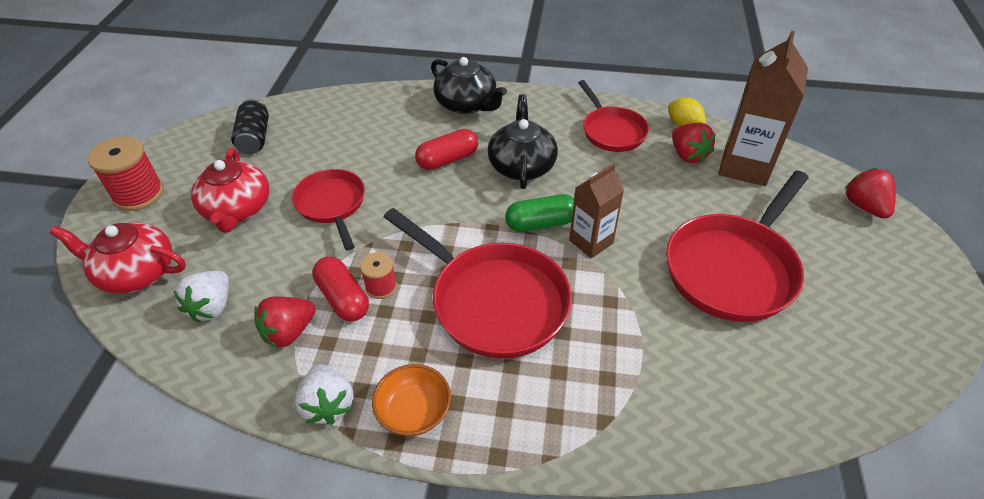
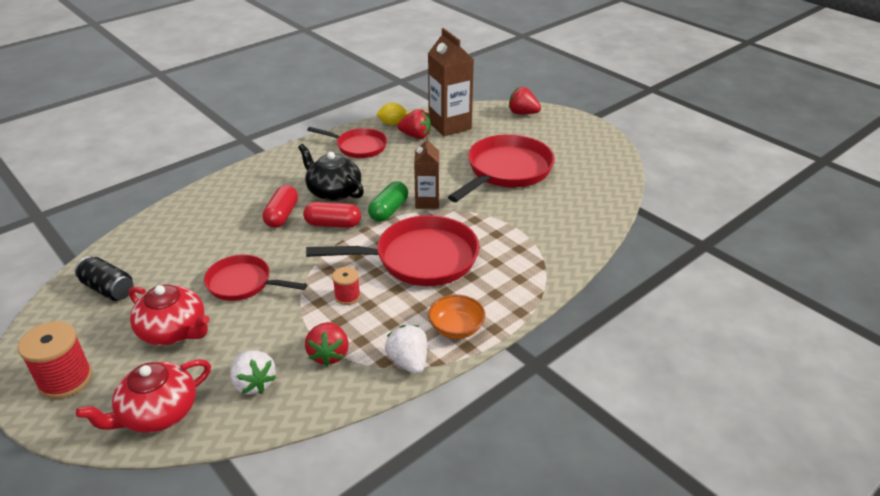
camera: 50 degrees left, 10 degrees down
(328, 405) = (408, 362): white strawberry -> white strawberry turned 135 degrees counterclockwise
(343, 298) = (334, 317): red capsule -> red capsule (333, 224)
(467, 104) = (244, 181): black teapot -> none
(733, 268) = (506, 171): red pan -> red pan turned 135 degrees counterclockwise

